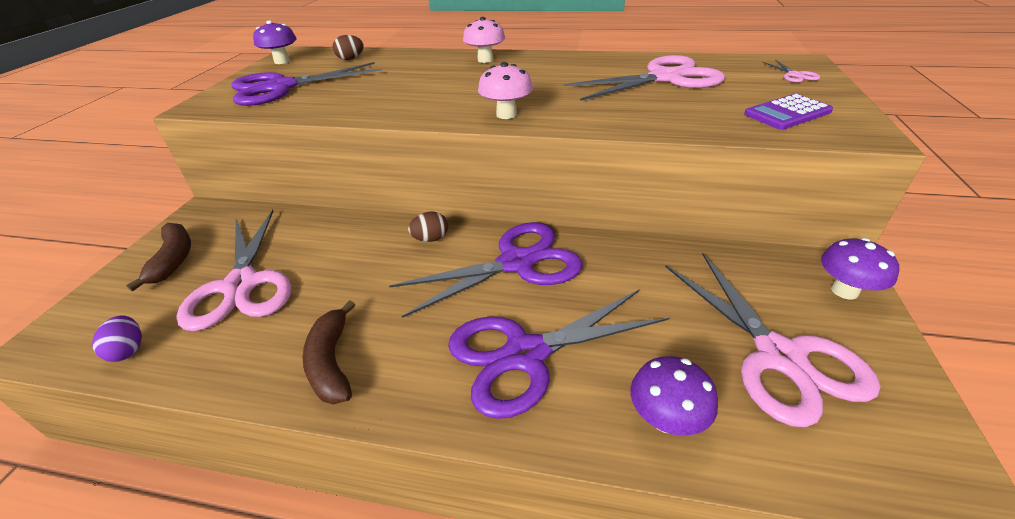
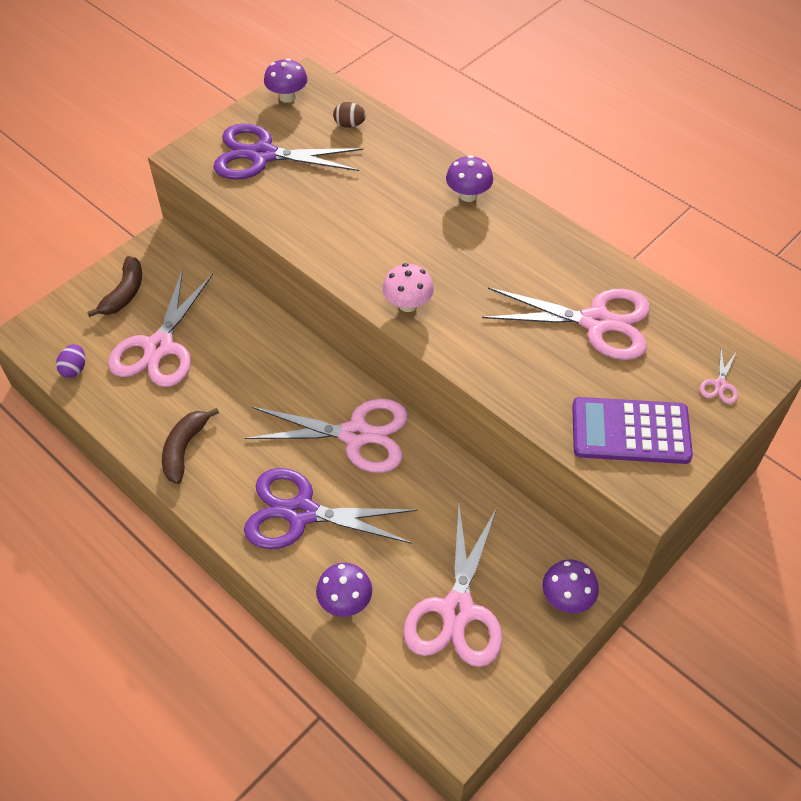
camera: 30 degrees right, 15 degrees up
(431, 239) = (312, 373): brown egg -> none
(485, 60) = (468, 195): pink mushroom -> purple mushroom
(516, 263) = (356, 434): purple scissors -> pink scissors
(787, 113) = (630, 431): purple calculator -> purple calculator, size x1.55

